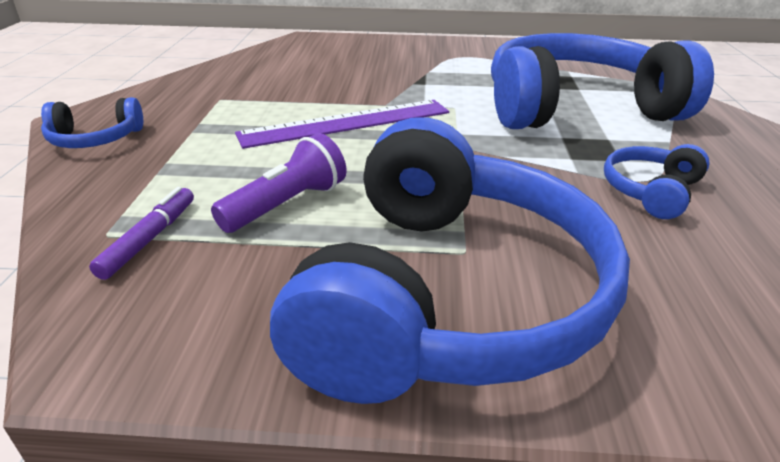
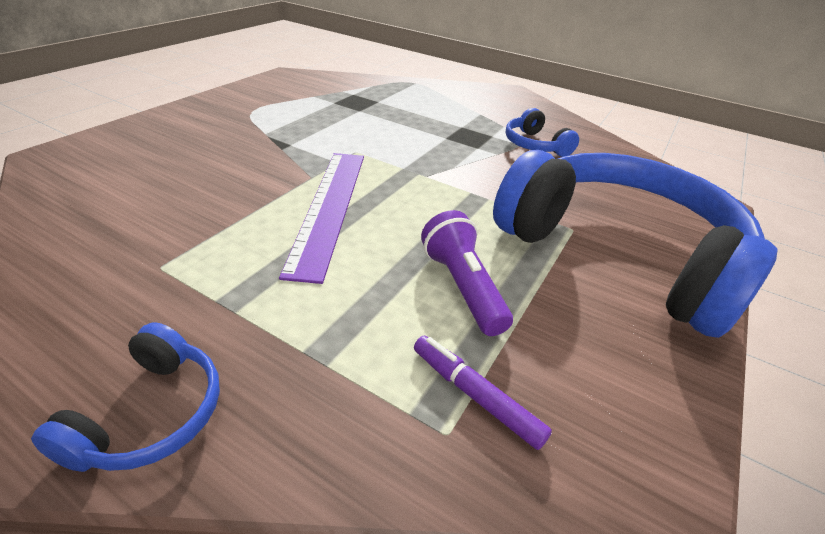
camera: 65 degrees left, 5 degrees up
(575, 107) = (407, 115): blue headphones -> none

